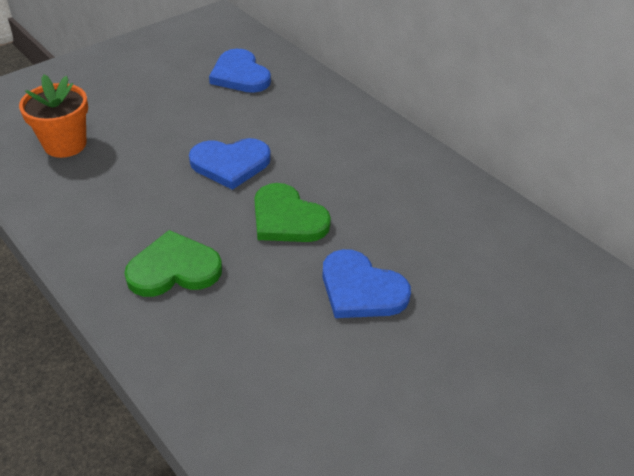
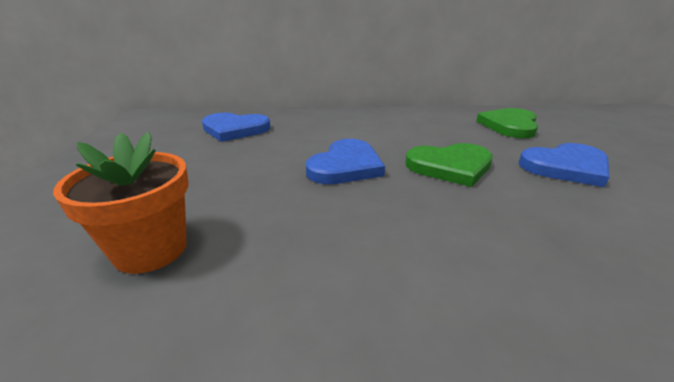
camera: 50 degrees left, 15 degrees down
(174, 269) = (491, 247): green heart -> green heart (509, 125)

